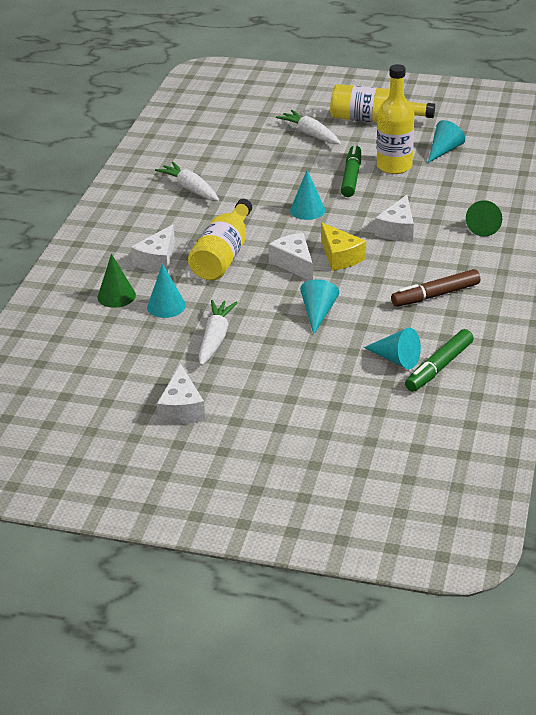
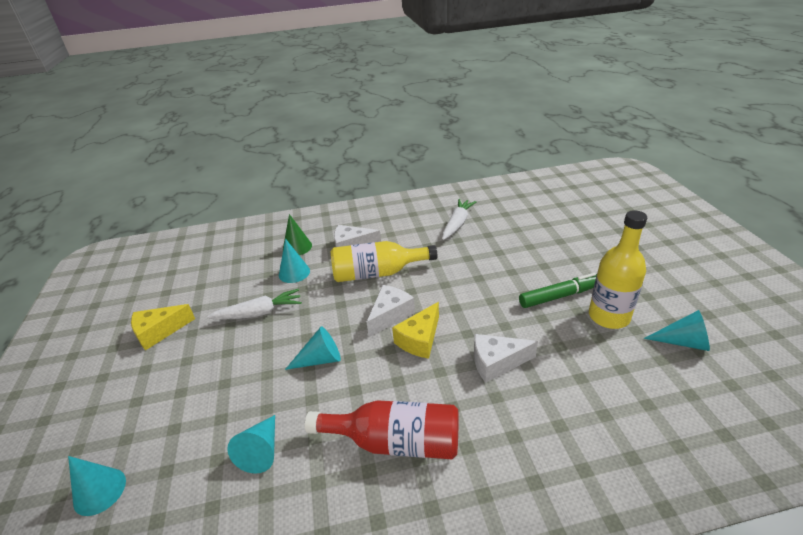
camera: 65 degrees right, 0 degrees up
(182, 409) = (159, 332): white cheese -> yellow cheese
(307, 210) = (479, 291): turquoise cone -> turquoise cone (99, 491)
(310, 134) = (601, 247): white carrot -> none
(374, 120) = (673, 273): yellow bottle -> none
(435, 295) = (395, 442): brown marker -> red bottle
(439, 367) = (255, 499): green marker -> none
(484, 226) = (566, 438): green cone -> none

